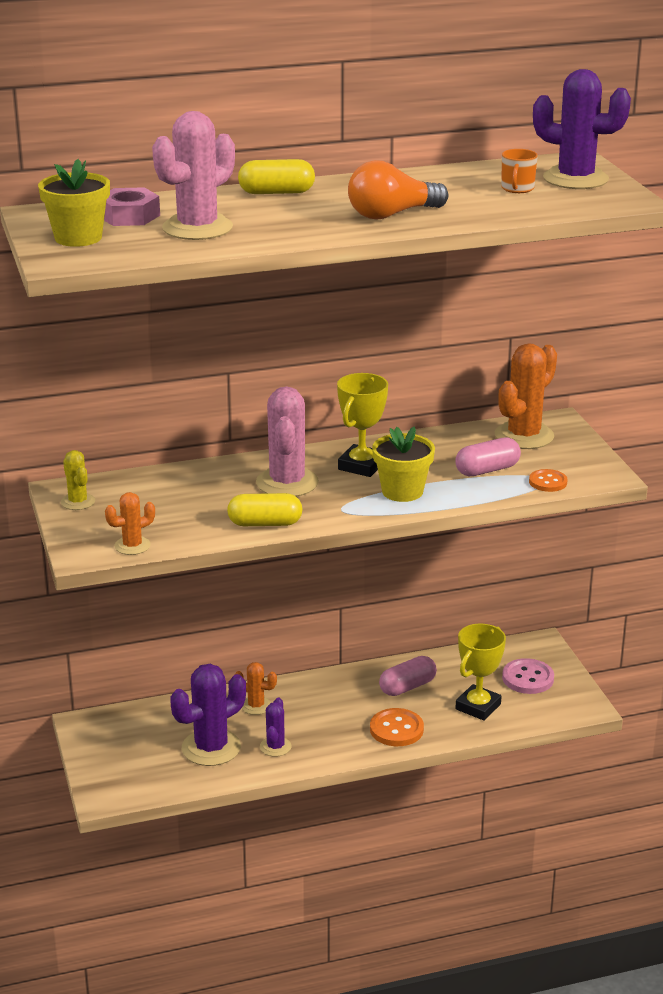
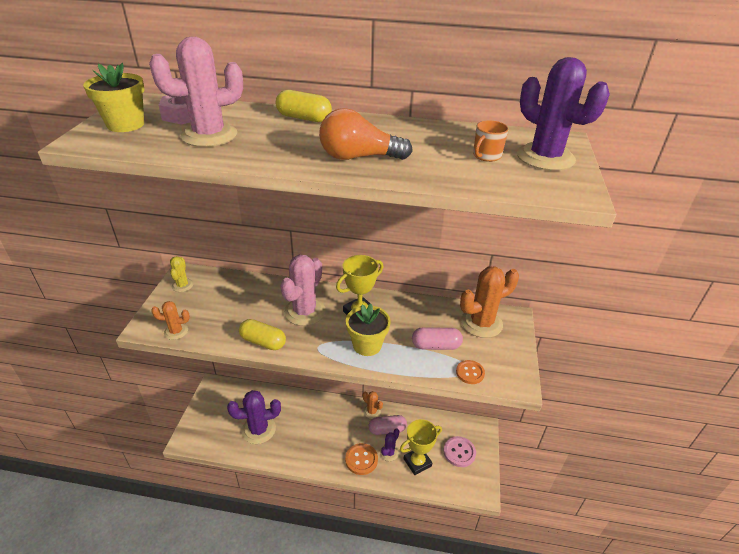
camera: 25 degrees right, 10 degrees up
(256, 706) = (300, 409): orange cactus -> orange cactus (372, 411)
(275, 747) = (290, 443): purple cactus -> purple cactus (389, 453)

